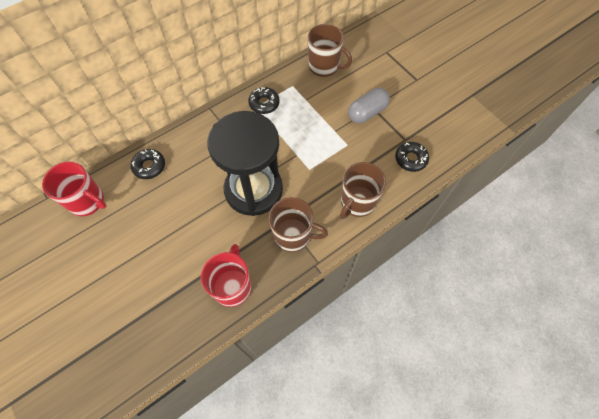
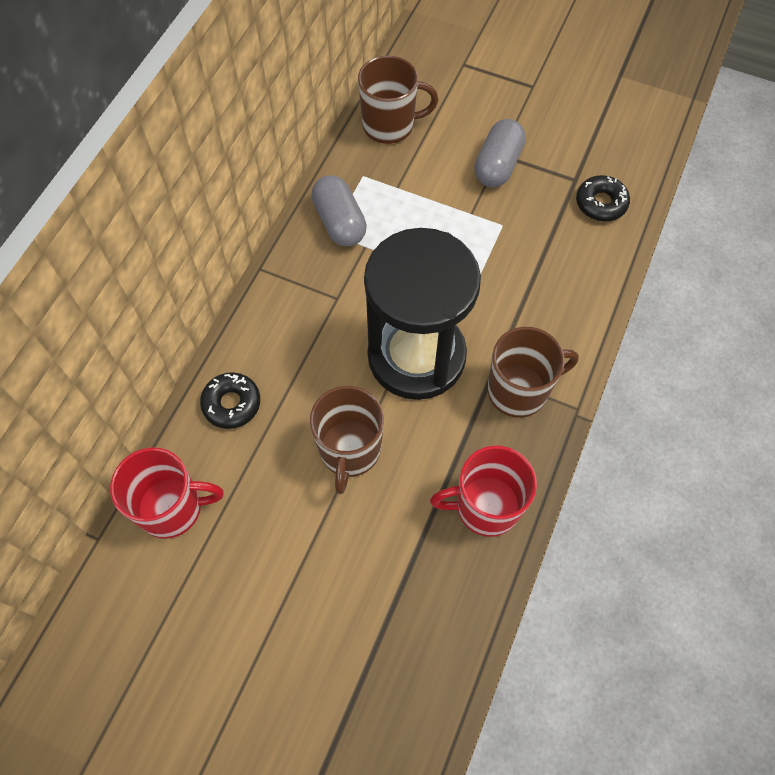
camera: 30 degrees left, 0 degrees up
(232, 286) = (486, 506): red mug -> red mug turned 75 degrees counterclockwise
(264, 103) = (339, 222): black donut -> grey capsule
(357, 202) = (572, 299): brown mug -> brown mug (349, 451)

